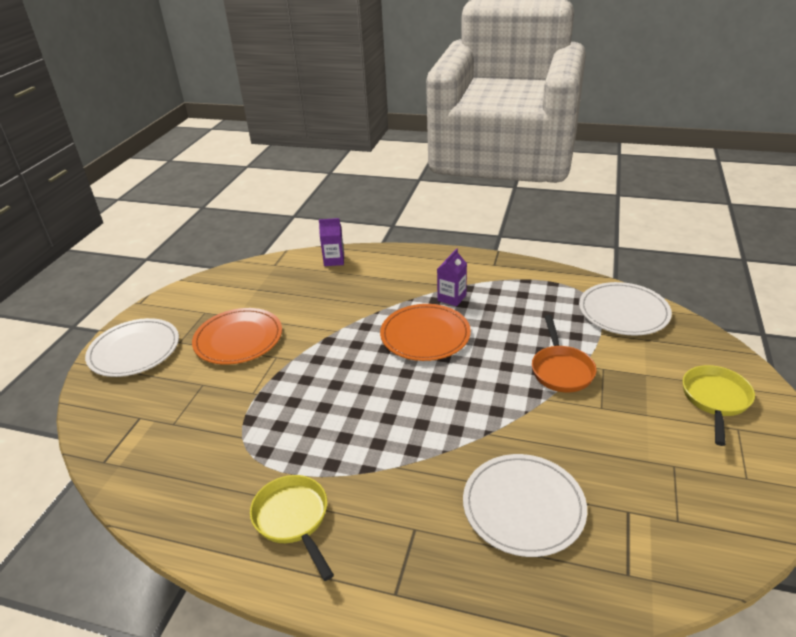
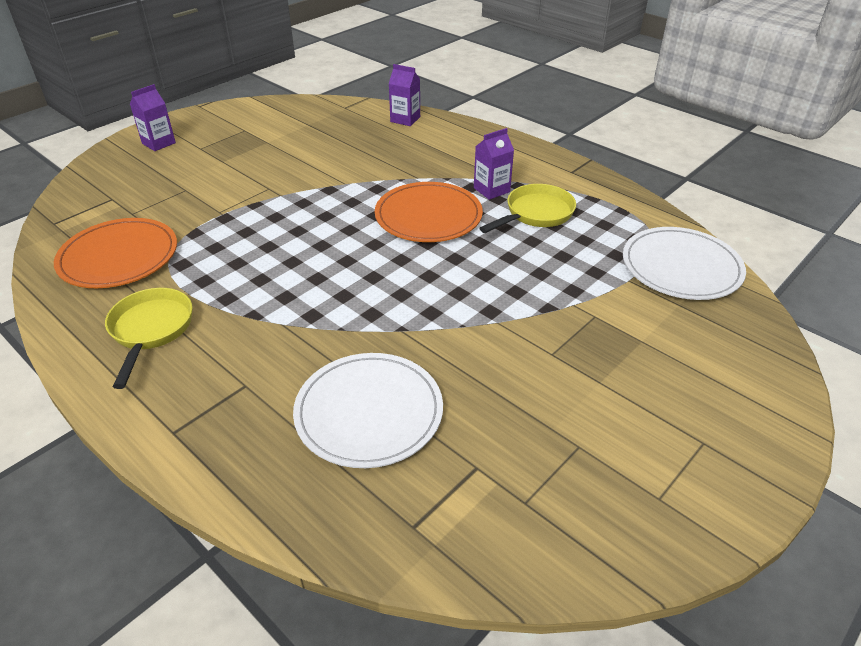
camera: 25 degrees right, 5 degrees up
(134, 350) = (159, 143): white plate -> purple carton
(238, 339) = (251, 162): orange plate -> orange plate (119, 257)
(561, 370) = (543, 299): orange pan -> none
(715, 400) = (705, 400): yellow pan -> yellow pan (535, 214)

